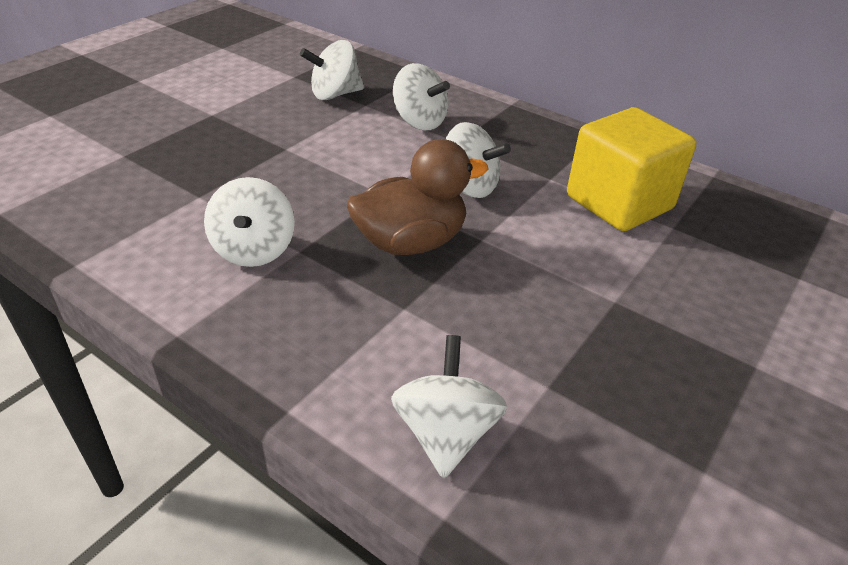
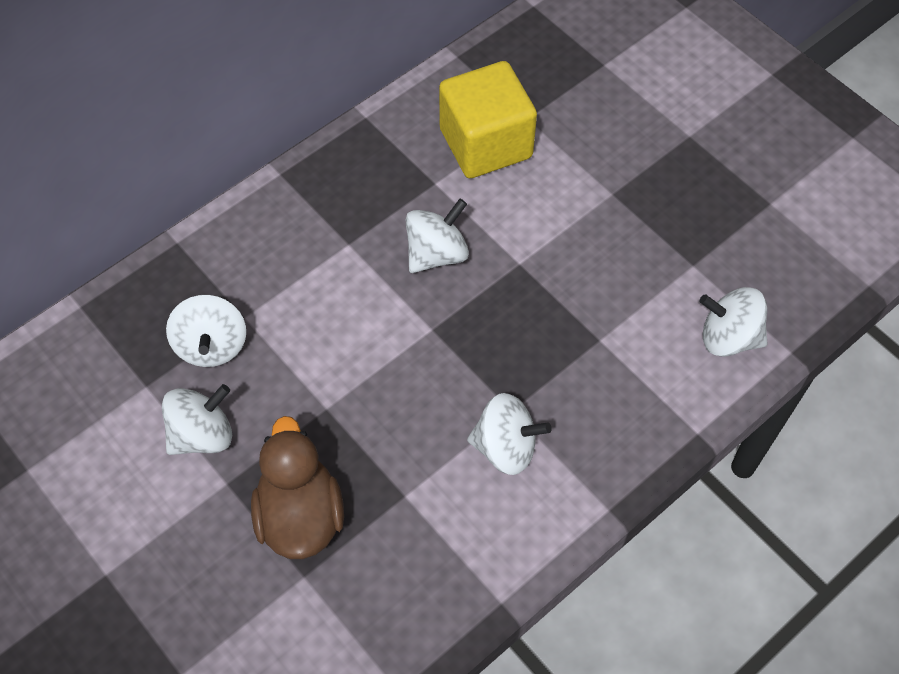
camera: 75 degrees left, 20 degrees up
(410, 242) = (516, 319): brown duck -> brown duck (300, 515)
(419, 122) = (300, 270): white spinning top -> white spinning top (202, 434)

